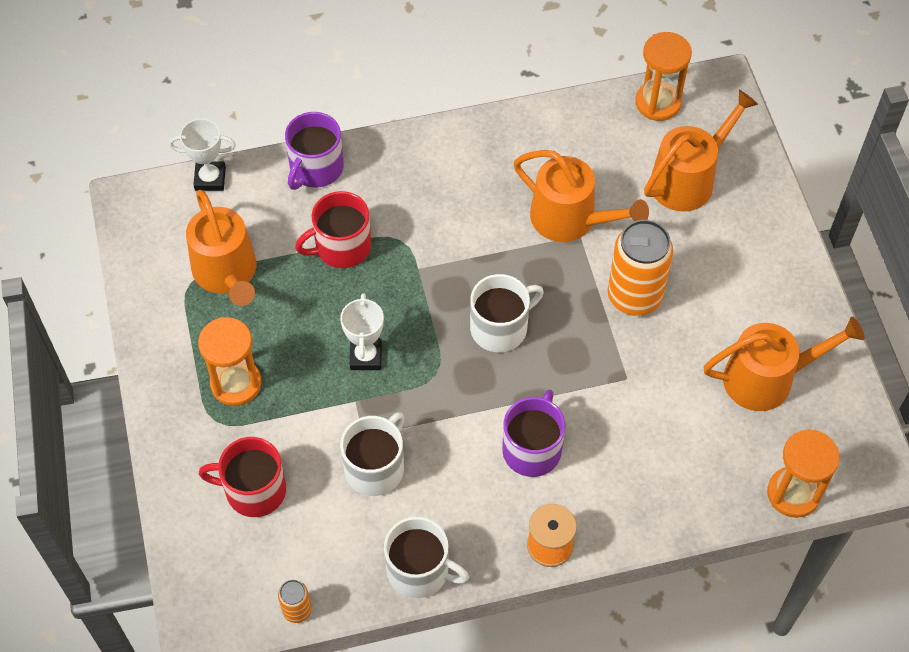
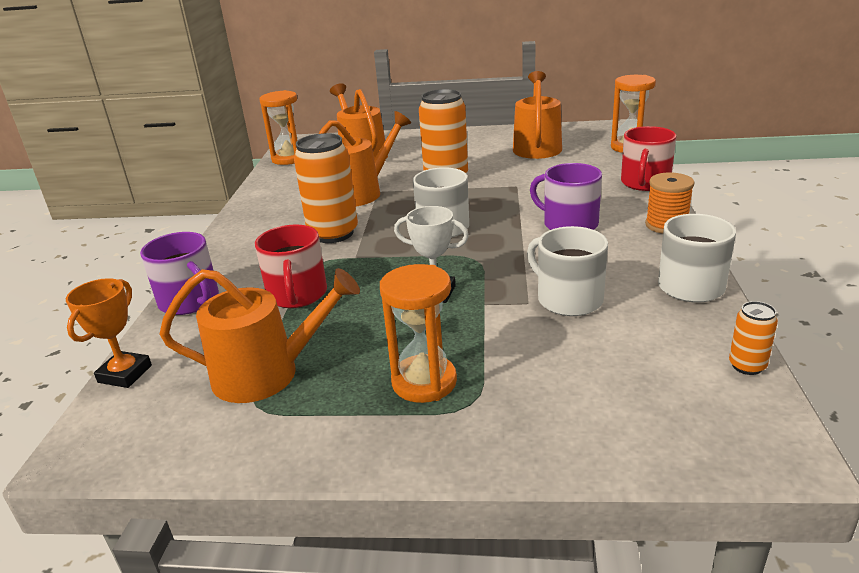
camera: 70 degrees left, 30 degrees down
(210, 179) = (125, 374): white trophy -> orange trophy
(254, 490) = (578, 382): red mug -> red mug (645, 183)
(464, 230) = (333, 234): none -> orange can

